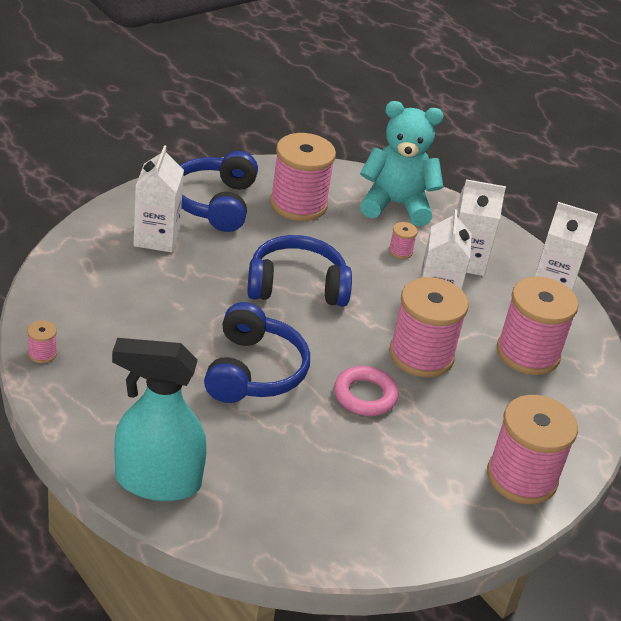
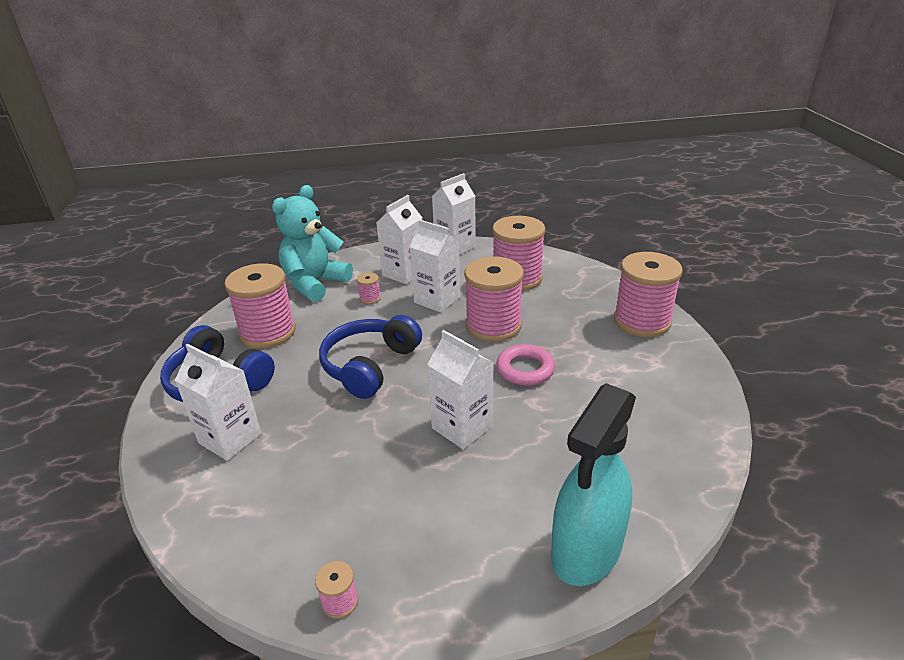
camera: 55 degrees left, 5 degrees down
(253, 371) = (462, 427): blue headphones -> white carton

